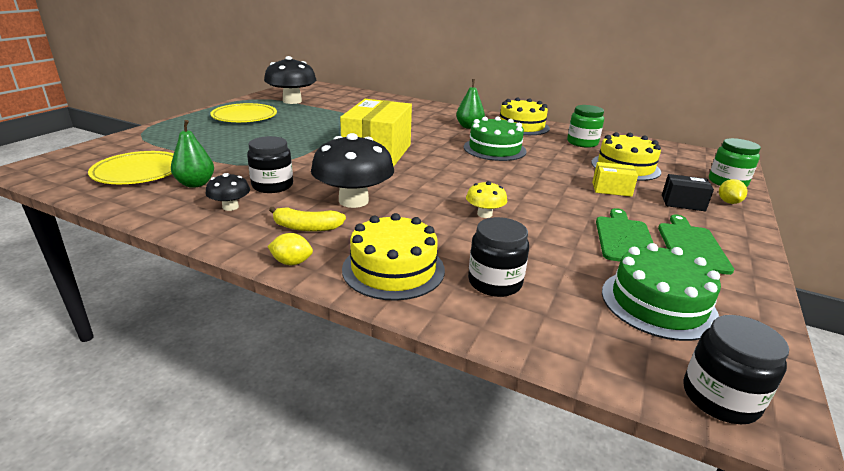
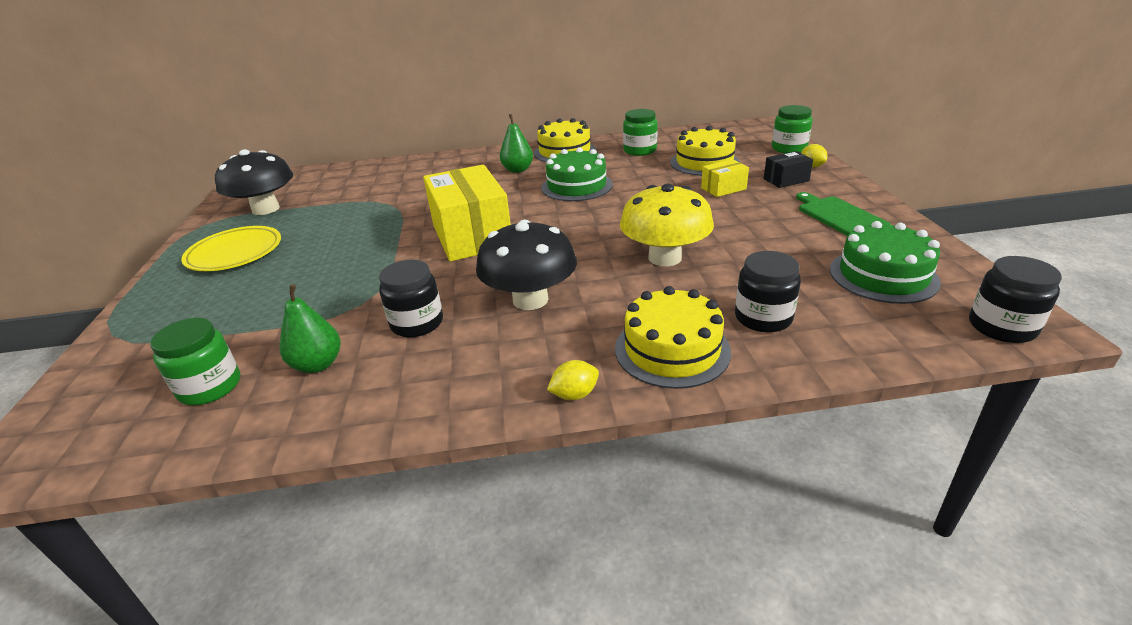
camera: 30 degrees left, 5 degrees up
(139, 172) = (210, 387): yellow plate -> green jar
(230, 207) = (409, 370): black mushroom -> none
(306, 227) = (529, 351): yellow banana -> none
(484, 214) = (665, 258): yellow mushroom -> yellow mushroom, size x2.02
(624, 239) = (792, 231): green cutting board -> none

